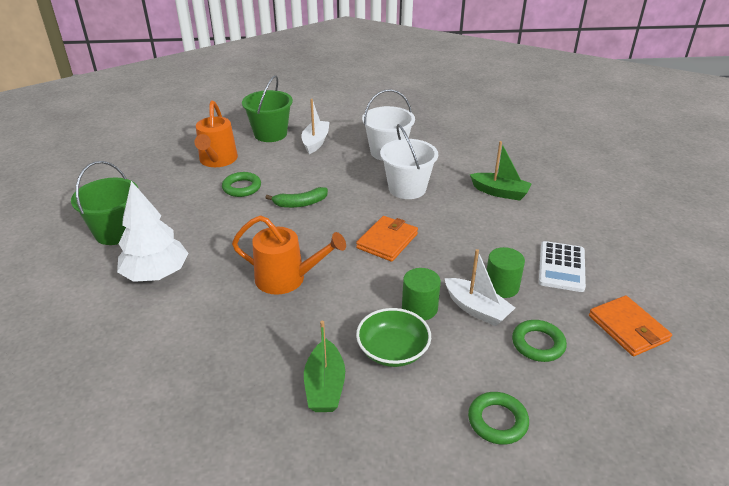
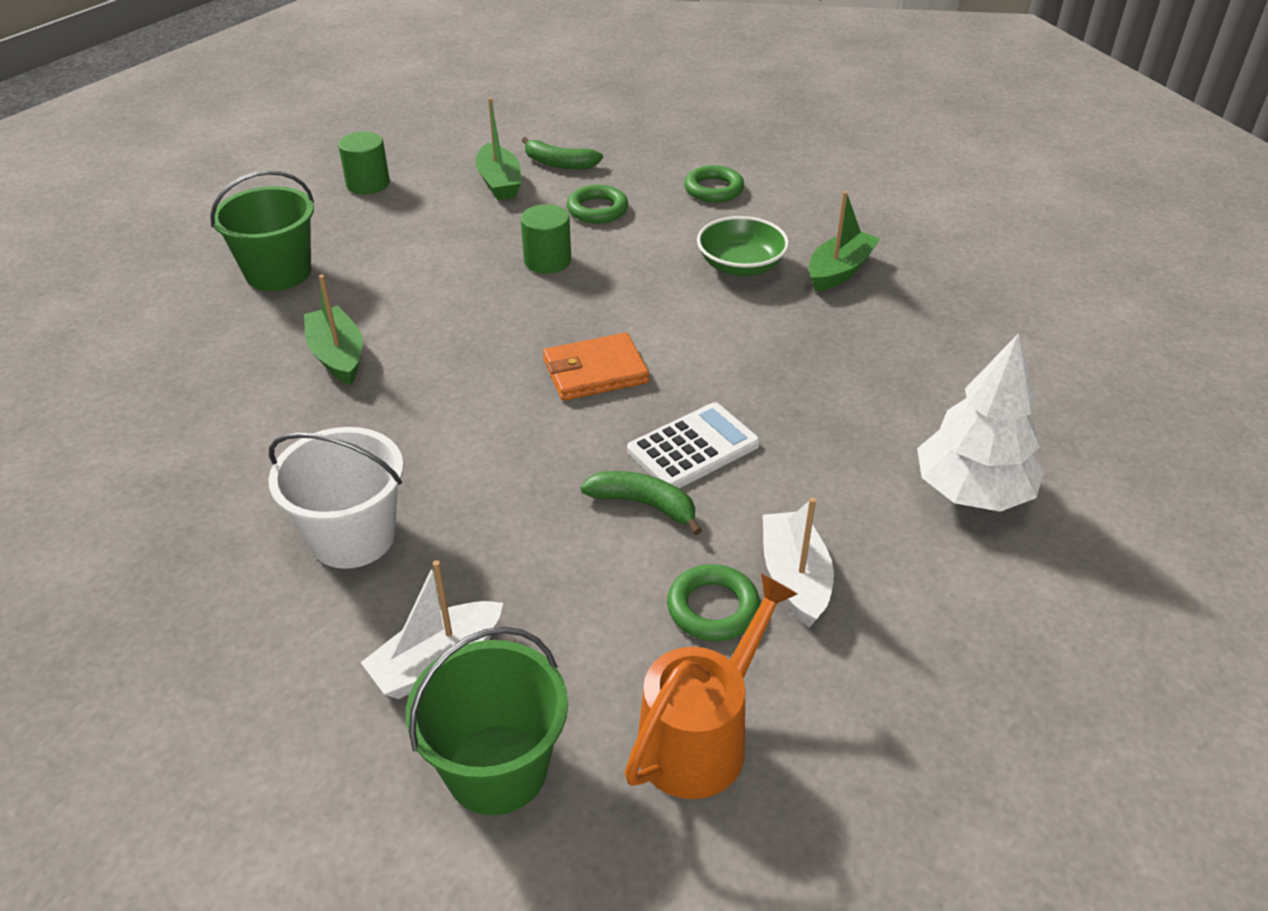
camera: 140 degrees left, 5 degrees up
(116, 232) = (1018, 625): green bucket -> green bucket (278, 273)
(287, 279) = (783, 390): orange watering can -> none
(407, 188) = (446, 436): white bucket -> none
(419, 308) = (664, 284): green cylinder -> green cylinder (368, 184)
(476, 309) = (607, 256): white boat -> white boat (794, 578)
(561, 267) = (453, 246): white calculator -> white calculator (693, 448)
(628, 328) = (499, 183): orange wallet -> green boat
(631, 374) = (559, 163): none -> green banana

